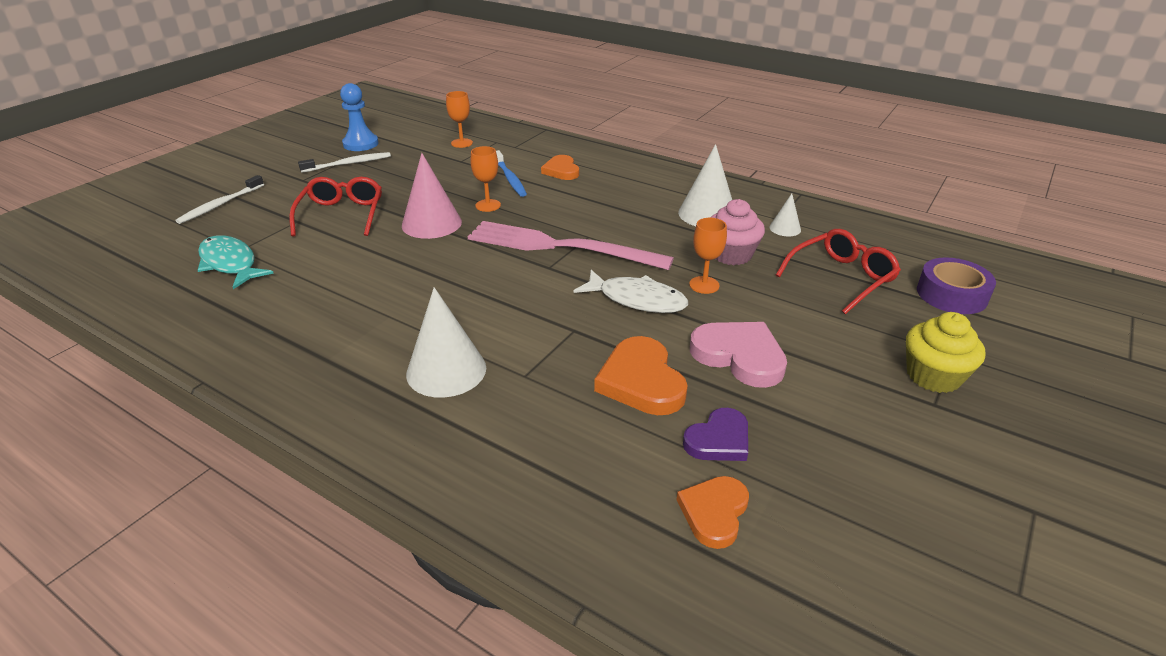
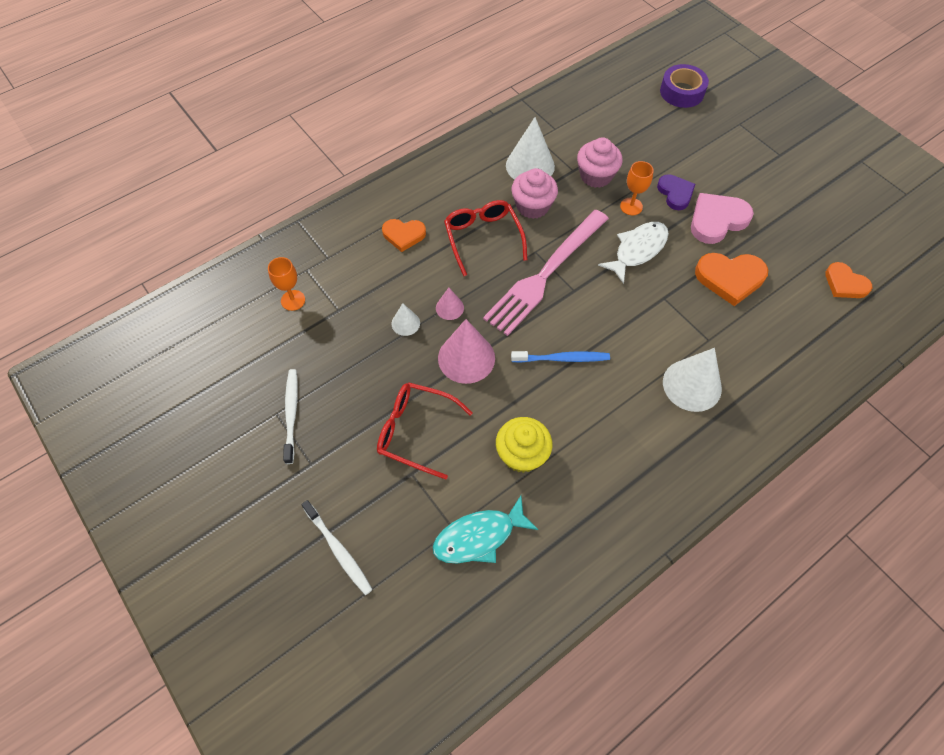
camera: 70 degrees left, 25 degrees up
(360, 144) = (240, 396): blue pawn -> none
(488, 205) = (449, 308): orange goblet -> pink cone
(510, 179) = (401, 278): blue toothbrush -> blue toothbrush (562, 359)
(650, 224) = (532, 206): none -> pink cupcake
(719, 440) = (791, 260): purple heart -> purple heart (675, 193)
(785, 228) = (570, 131): white cone -> white cone (405, 323)
(841, 278) = (646, 132): red glasses -> red glasses (483, 238)
(933, 376) = (757, 142): yellow cupcake -> yellow cupcake (522, 454)

